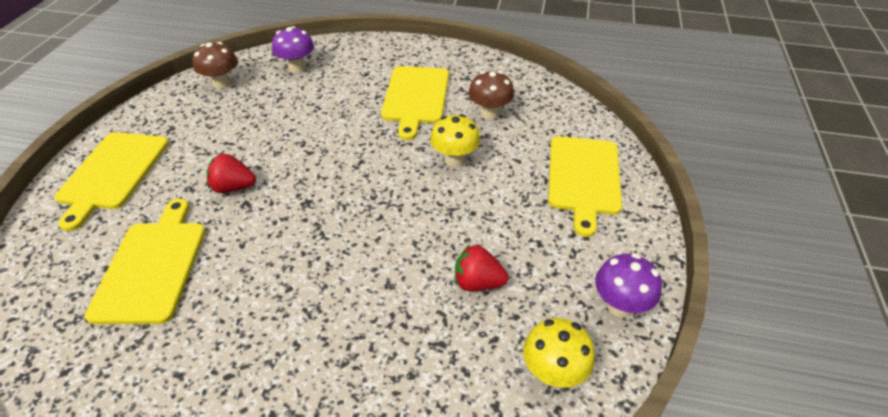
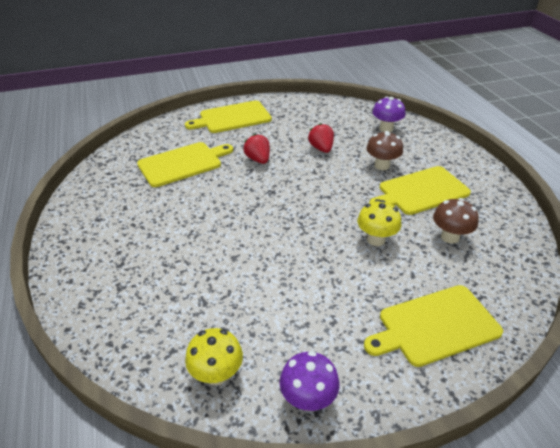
camera: 60 degrees right, 5 degrees down
(222, 83) = (336, 111): brown mushroom -> brown mushroom (382, 165)
(477, 283) = (267, 300): red strawberry -> red strawberry (321, 148)

